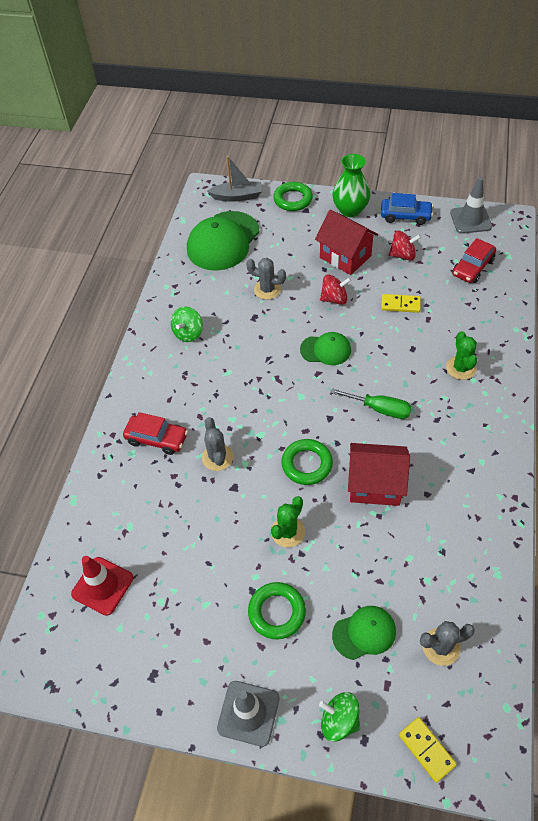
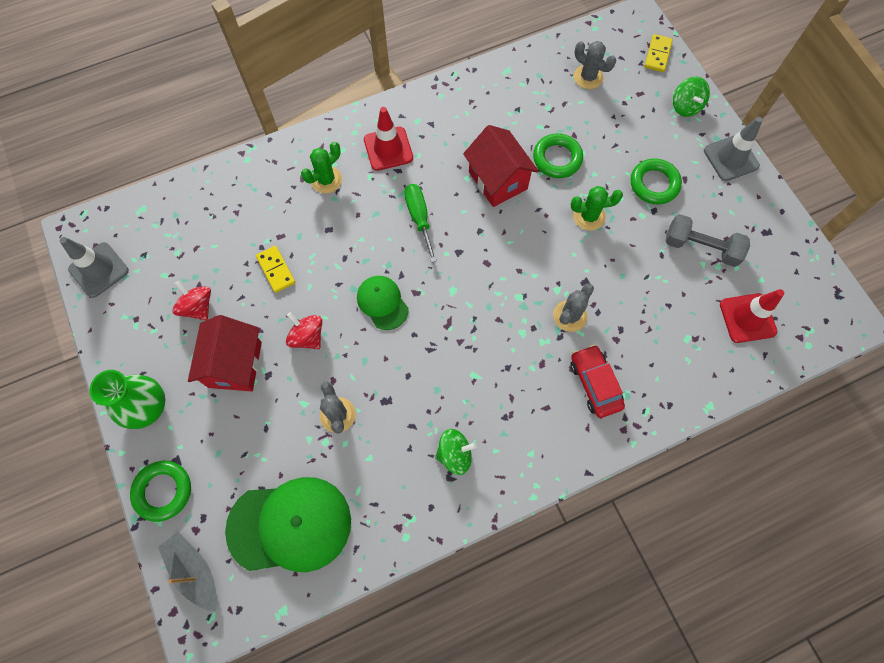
camera: 130 degrees left, 15 degrees up
(188, 601) = (701, 247): none -> grey dumbbell
(307, 464) = (519, 241): green ring -> green ring (557, 158)
(364, 633) = (619, 123): green cap -> none
(405, 216) = (127, 340): blue car -> none
(464, 424) = (388, 149): none -> red traffic cone
(472, 267) = (179, 232): red car -> none

